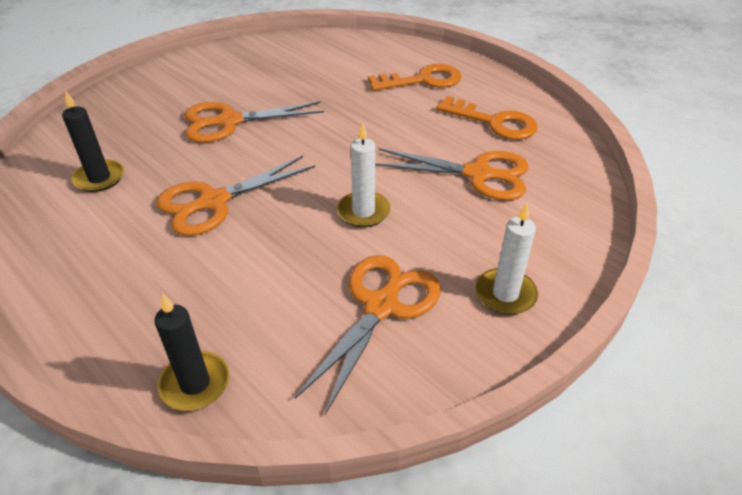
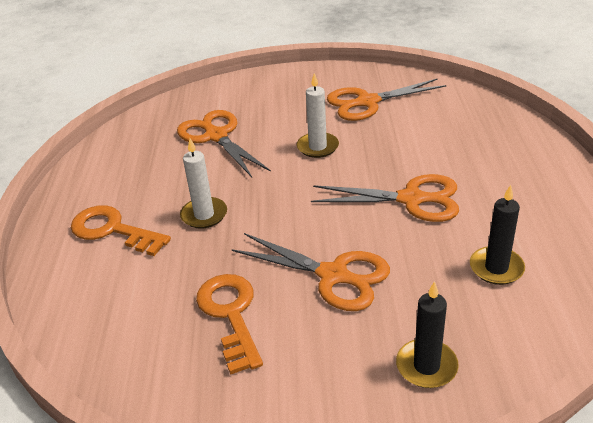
camera: 135 degrees left, 5 degrees down
(195, 383) = (490, 111): black candle -> black candle (426, 366)
(494, 122) = (140, 163): orange key -> orange key (230, 315)
(505, 294) = (302, 83): white candle -> white candle (204, 215)

